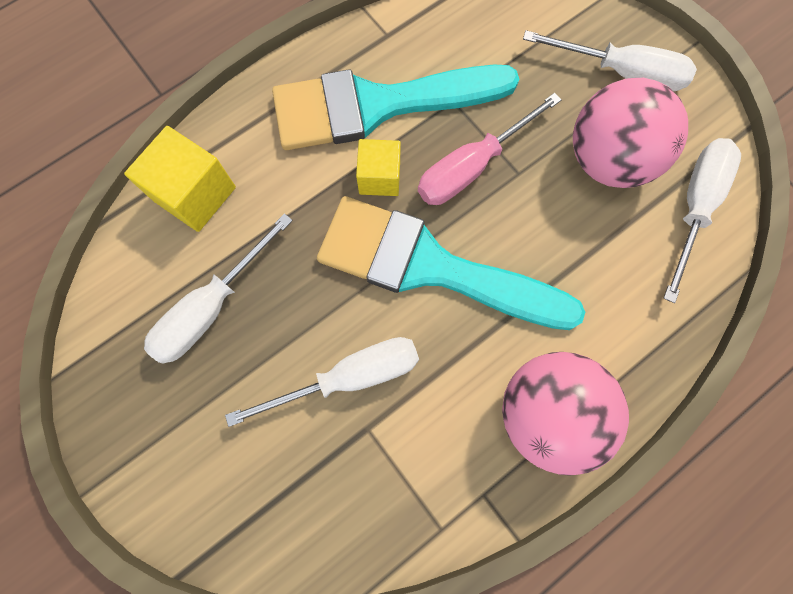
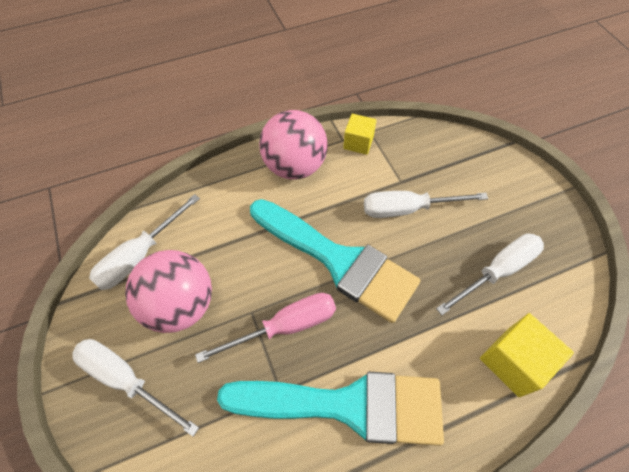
camera: 165 degrees left, 15 degrees down
(379, 177) = (360, 336): yellow cube -> yellow cube (358, 142)

